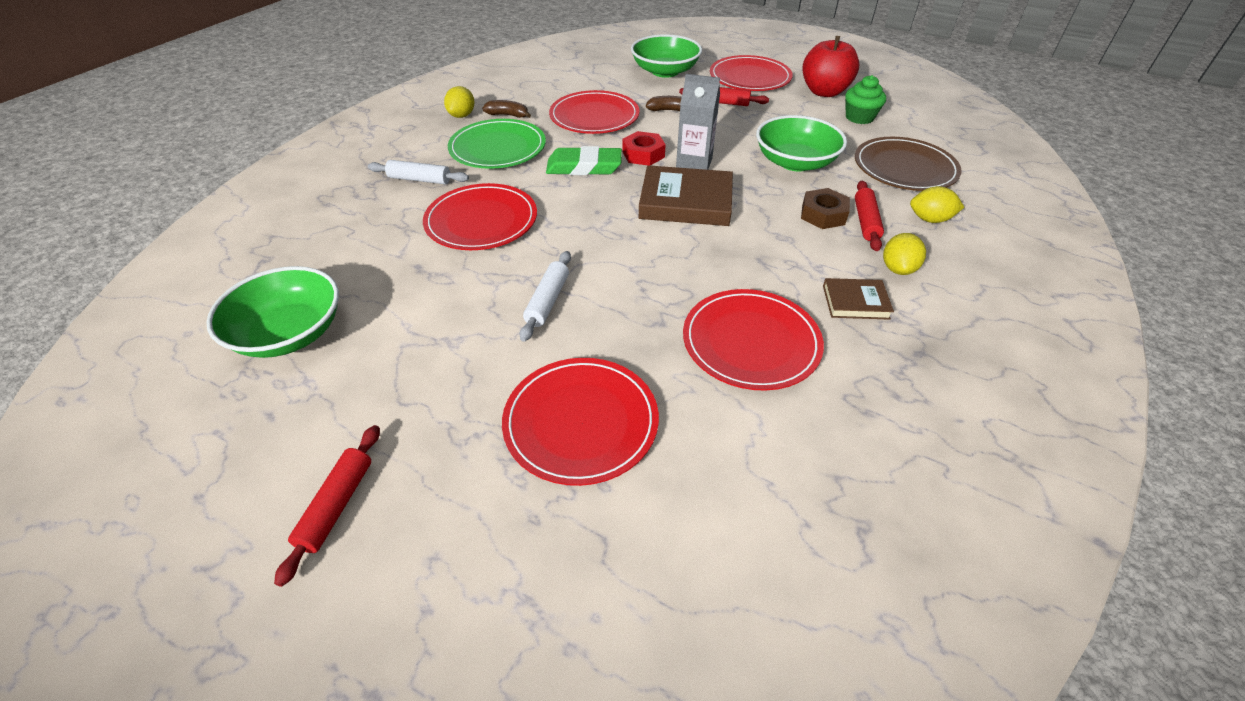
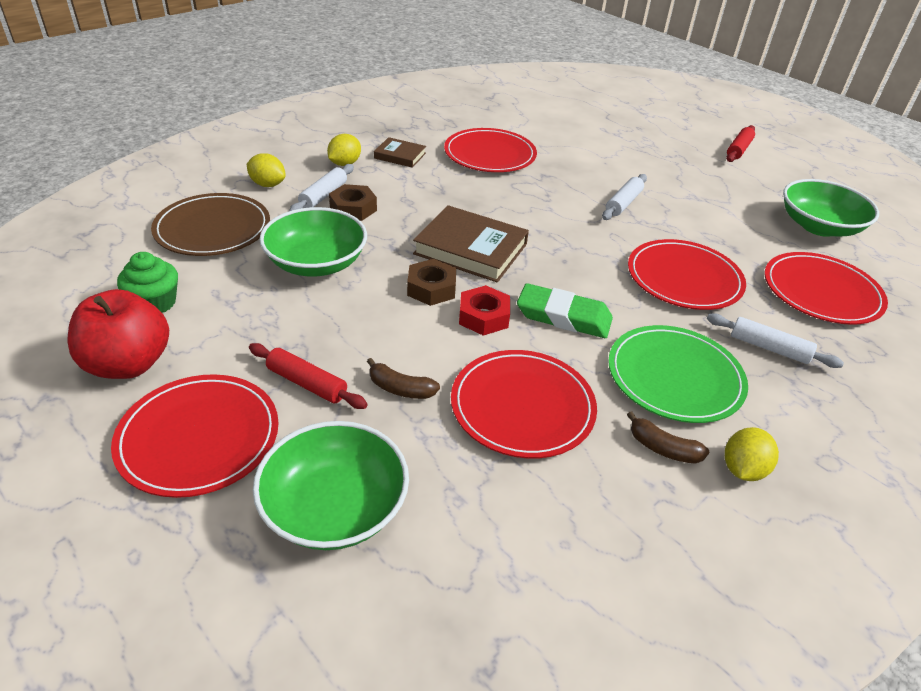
camera: 165 degrees left, 5 degrees down
(581, 422) = (610, 148): red plate -> red plate (821, 292)
(694, 164) = (431, 288): grey carton -> brown nut
(865, 221) = (323, 195): red rolling pin -> white rolling pin

